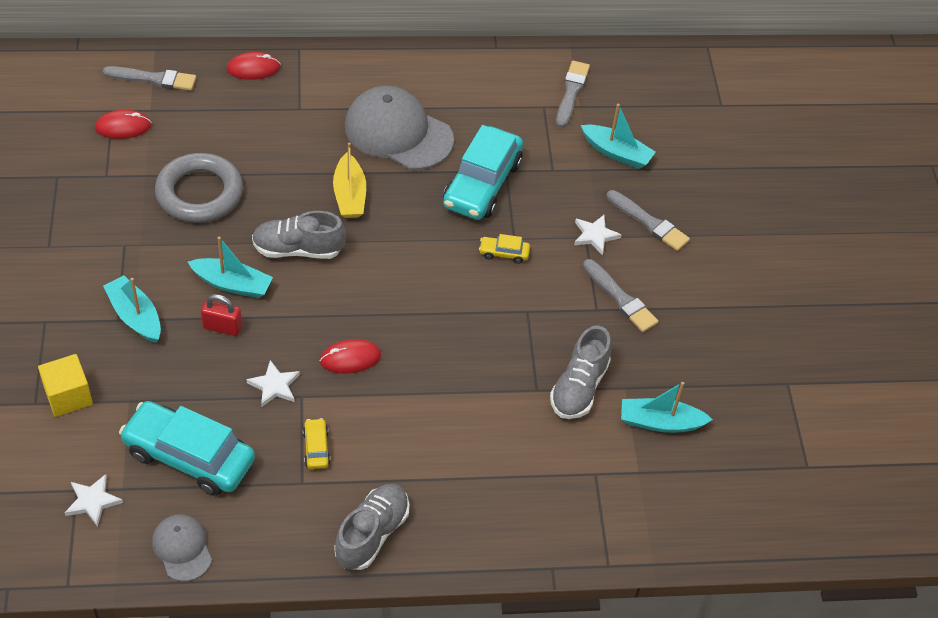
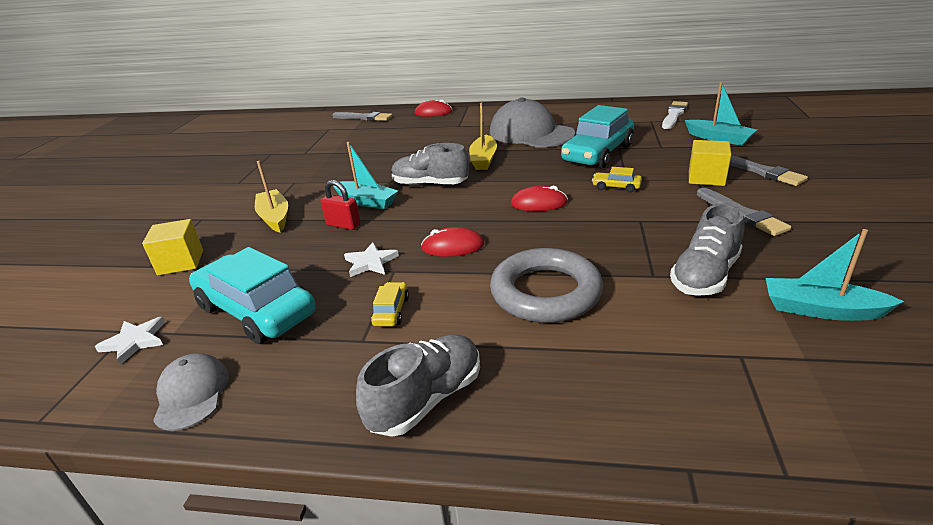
camera: 20 degrees right, 20 degrees down
(123, 127) = (331, 134): red mouse -> red mouse (538, 203)
(135, 316) = (275, 217): turquoise boat -> yellow boat
(199, 193) = (366, 159): grey ring -> grey ring (545, 292)
(571, 92) = (674, 115): grey brush -> white brush
(595, 235) = (706, 178): white star -> yellow cube

